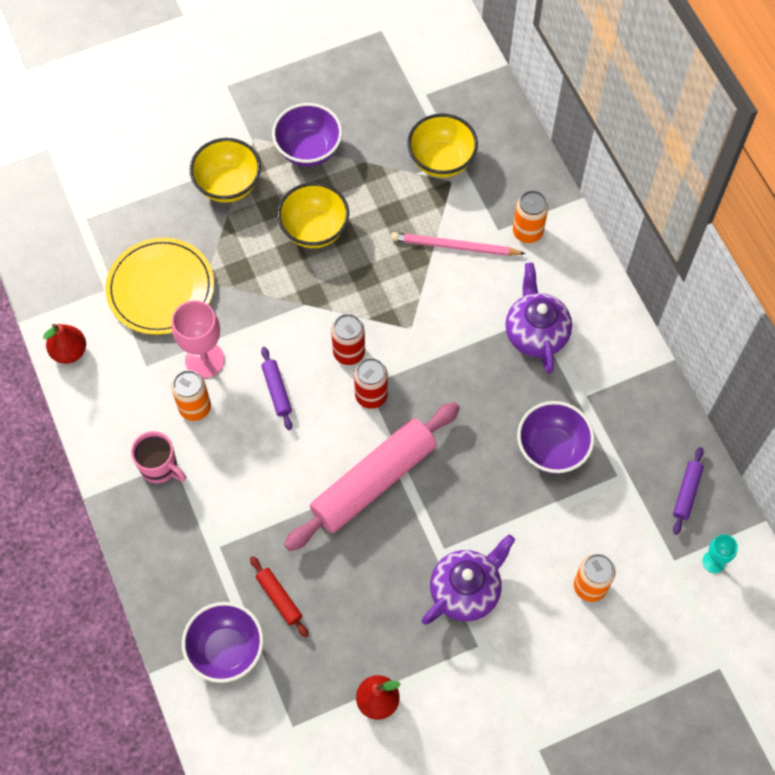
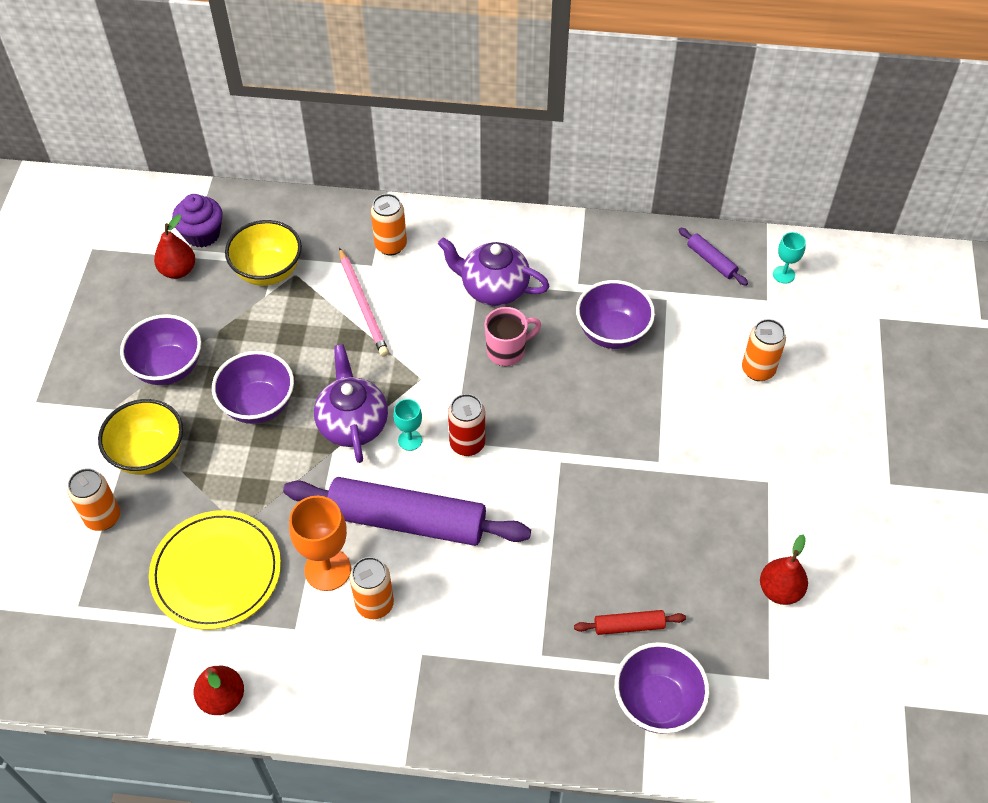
camera: 60 degrees left, 10 degrees down
(160, 467) = (419, 670): pink mug -> pink mug (507, 351)
(161, 190) = (103, 517): none -> orange can
(204, 360) = (327, 569): pink goblet -> orange goblet
(277, 391) = (407, 521): purple rolling pin -> purple rolling pin, size x2.34
(314, 230) = (258, 405): yellow bowl -> purple bowl
(349, 353) = (410, 440): red can -> turquoise goblet
(373, 481) = (556, 485): pink rolling pin -> none
(400, 99) = (178, 270): none -> red pear
(445, 93) = (202, 234): none -> purple cupcake
(454, 246) = (363, 304): pink pencil -> pink pencil turned 60 degrees counterclockwise
(466, 590) = (709, 464): purple teapot -> purple teapot (352, 424)

